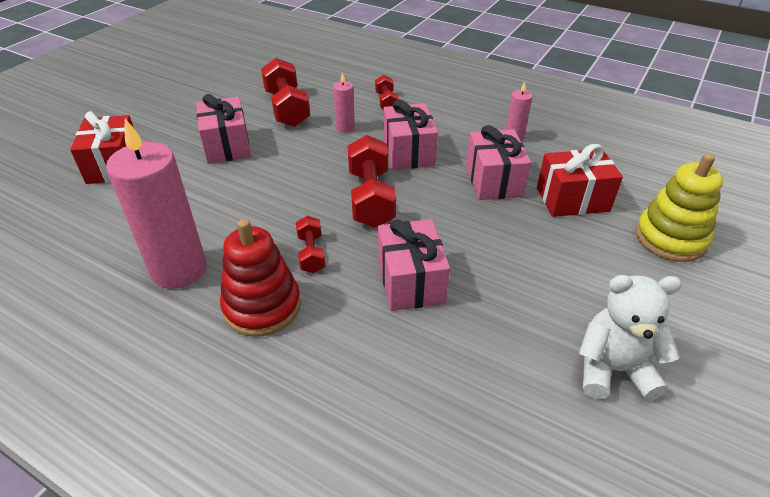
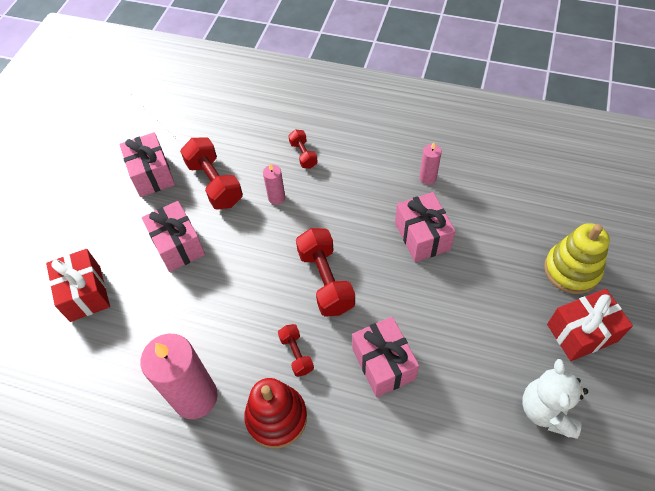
camera: 10 degrees left, 15 degrees up
(408, 152) = (342, 218): pink gift -> pink gift (152, 174)
(572, 199) = (490, 244): red gift -> red gift (581, 333)
(613, 370) = (547, 410): white teddy bear -> white teddy bear turned 75 degrees counterclockwise

